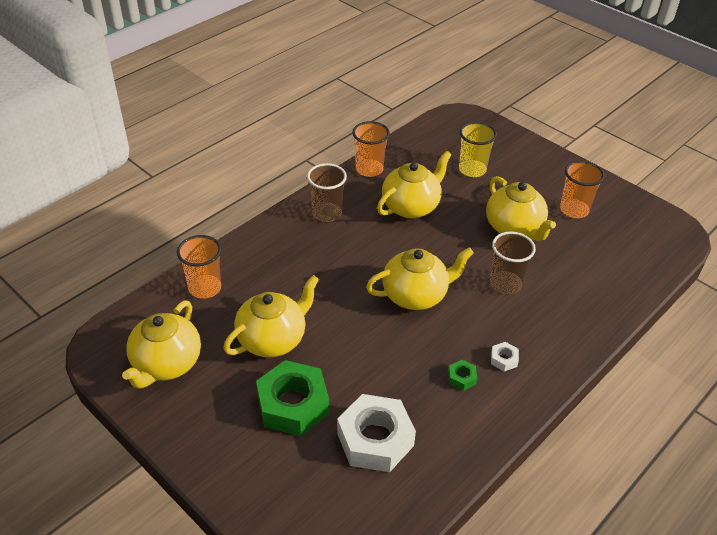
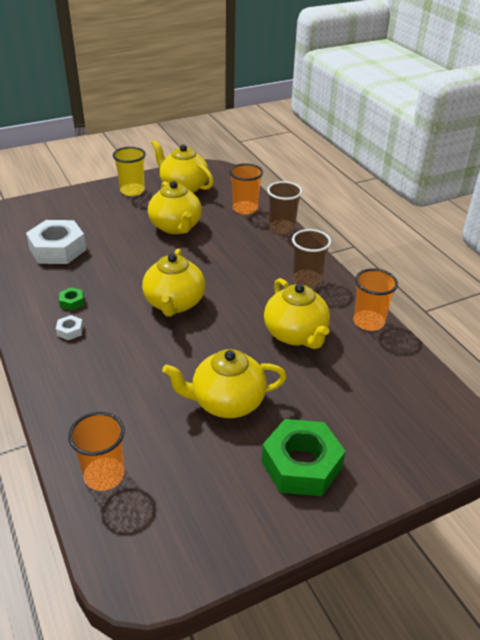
camera: 110 degrees right, 5 degrees down
(293, 404) = (113, 224): green nut -> green nut (301, 465)
(472, 170) = (345, 404): yellow cup -> yellow cup (132, 191)
(505, 284) = (152, 364): brown cup -> brown cup (282, 228)
(574, 210) = (233, 473): orange cup -> orange cup (104, 475)

